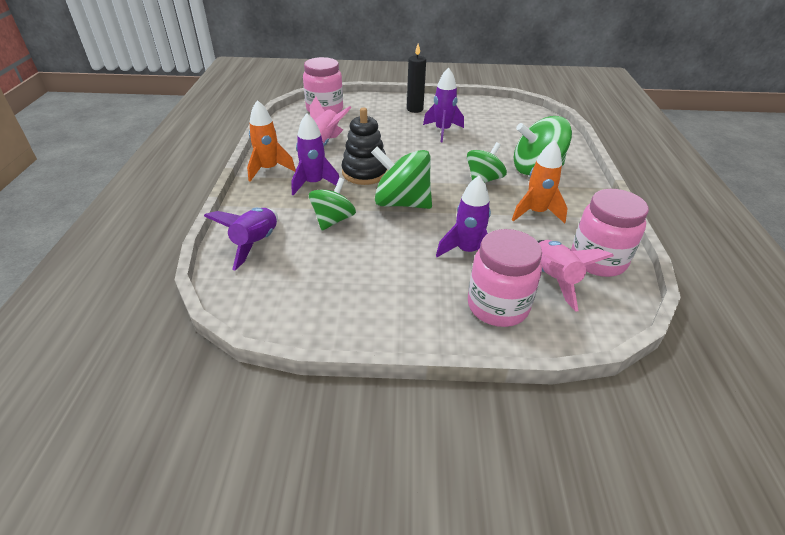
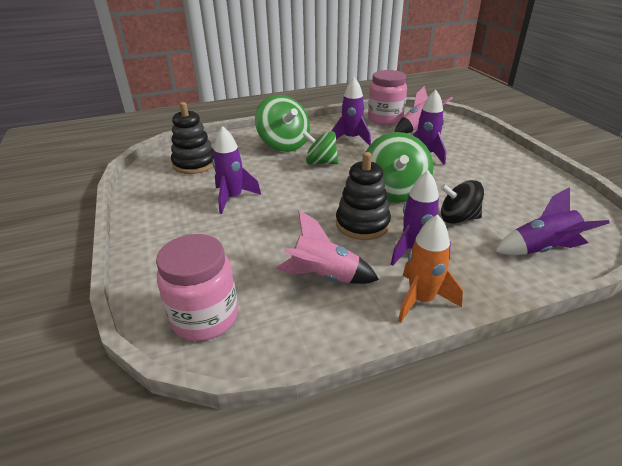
camera: 110 degrees left, 5 degrees down
(333, 220) = (458, 218): green spinning top -> black spinning top
(415, 109) = (175, 229): black candle -> none
(497, 306) = (463, 140): pink jar -> none
(512, 123) = (194, 164): none -> black stacking toy
(536, 213) = (351, 139): orange rocket -> purple rocket

